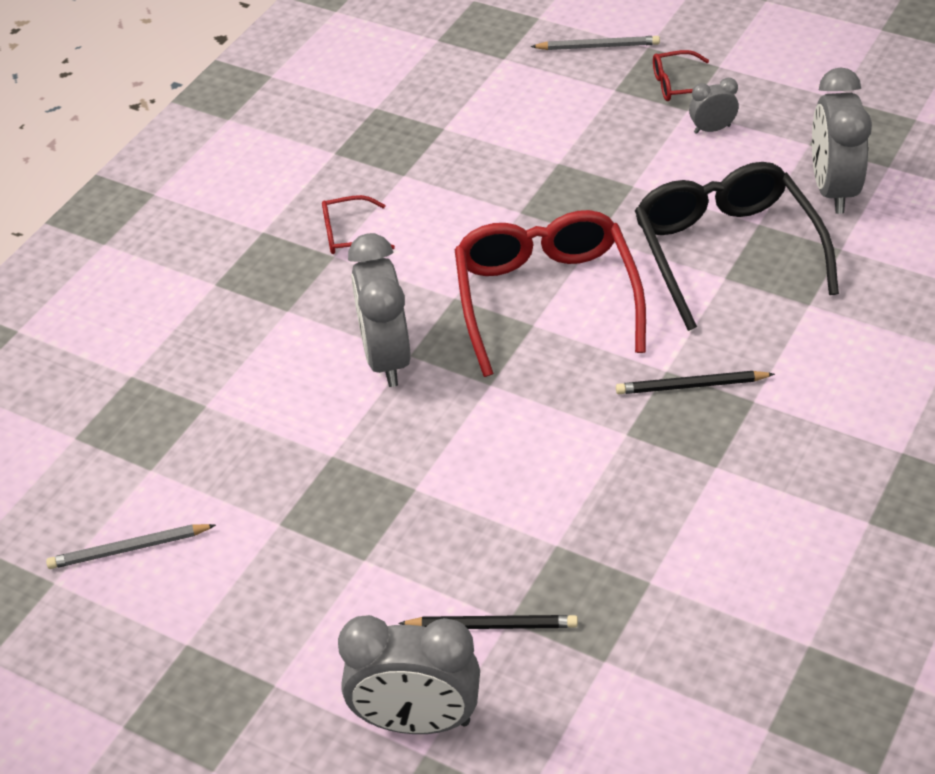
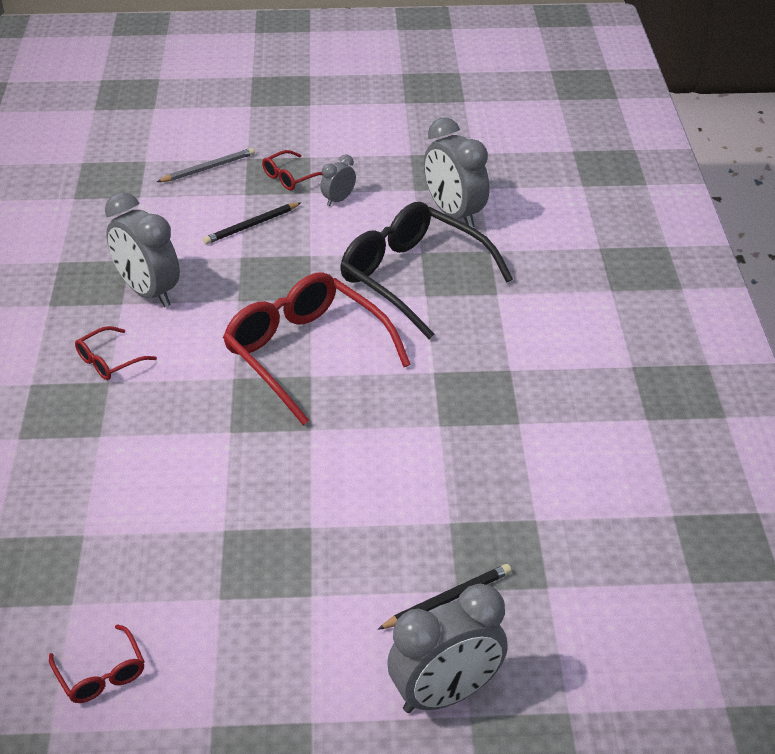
camera: 35 degrees left, 5 degrees down
(129, 549) = (101, 674): grey pencil -> red glasses
(386, 358) = (212, 441): grey clock -> grey clock (148, 292)
(691, 386) = (459, 376): black pencil -> black pencil (251, 226)

